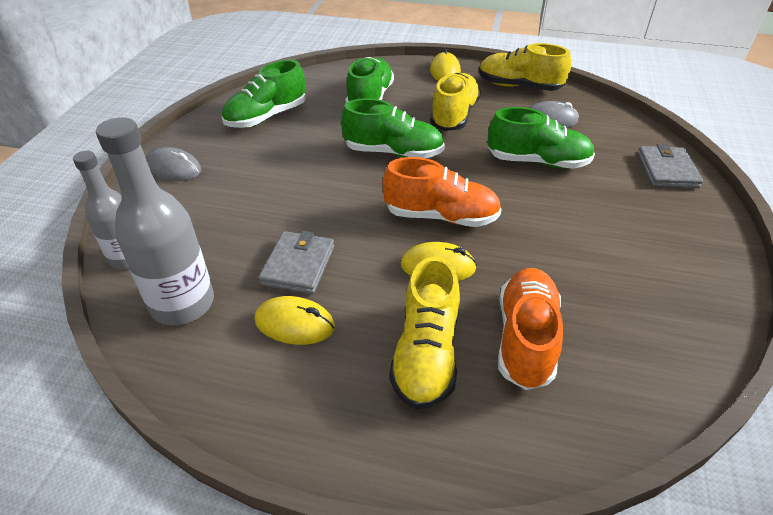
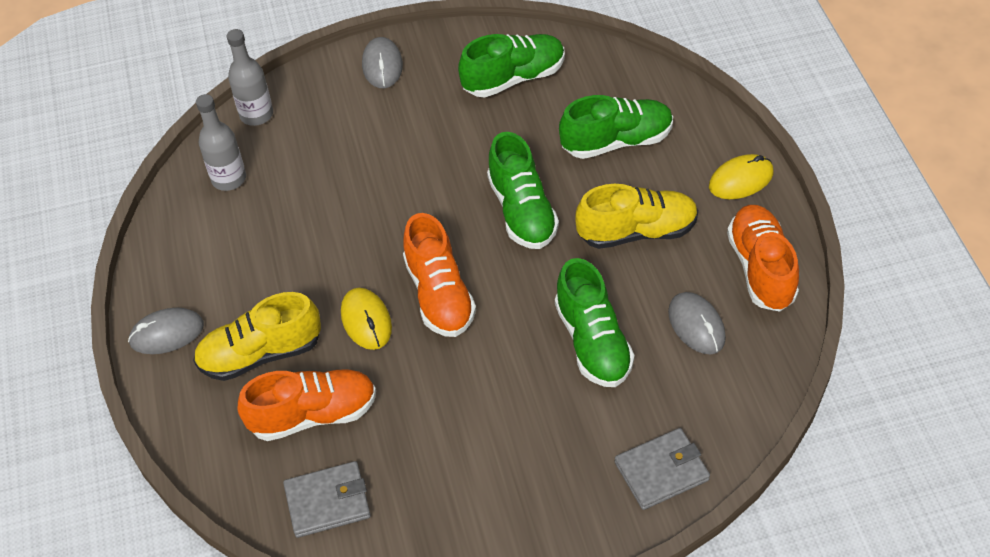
camera: 65 degrees right, 10 degrees up
(183, 304) = (229, 179): grey bottle -> grey bottle, size x0.65
(266, 117) = (513, 78): green shoe -> green shoe turned 135 degrees clockwise
(295, 324) = (247, 257): yellow mouse -> none
(298, 265) = (311, 224): grey wallet -> grey wallet (327, 502)
(341, 431) = (167, 333): none -> grey mouse
(519, 86) = (761, 268): yellow shoe -> orange shoe

